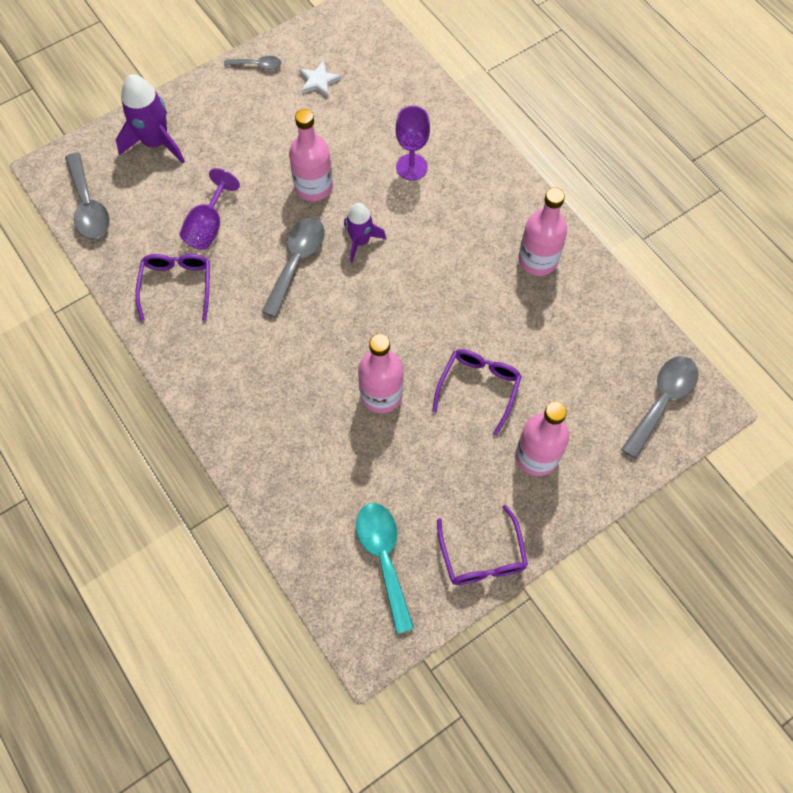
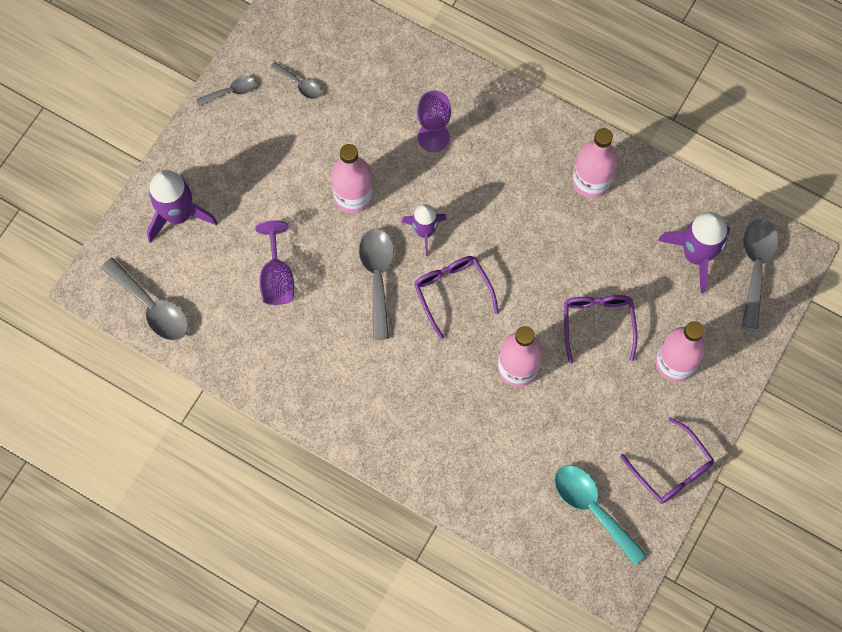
camera: 25 degrees left, 5 degrees up
(177, 286) = (281, 348): purple glasses -> purple glasses (452, 292)
(319, 81) = (299, 84): white star -> grey spoon
(607, 365) = (696, 255): none -> purple rocket

